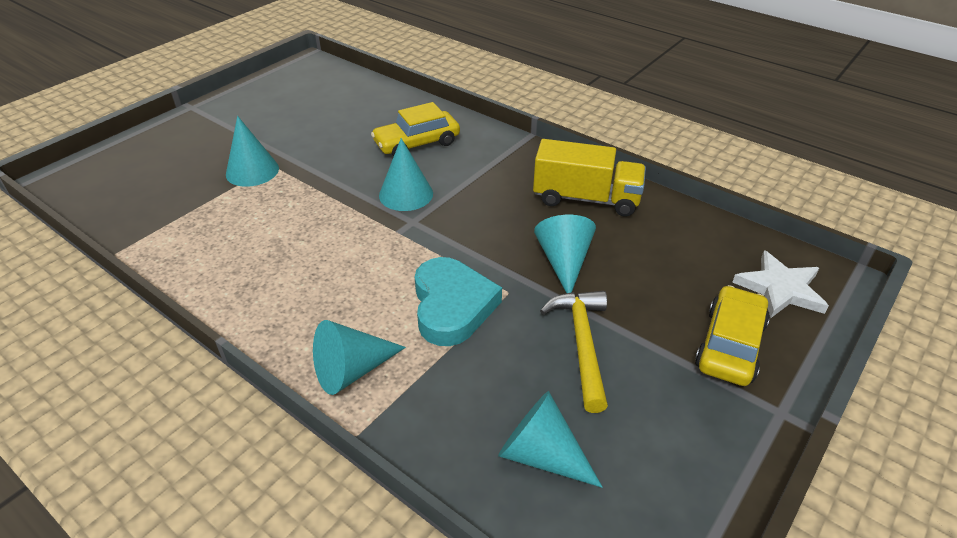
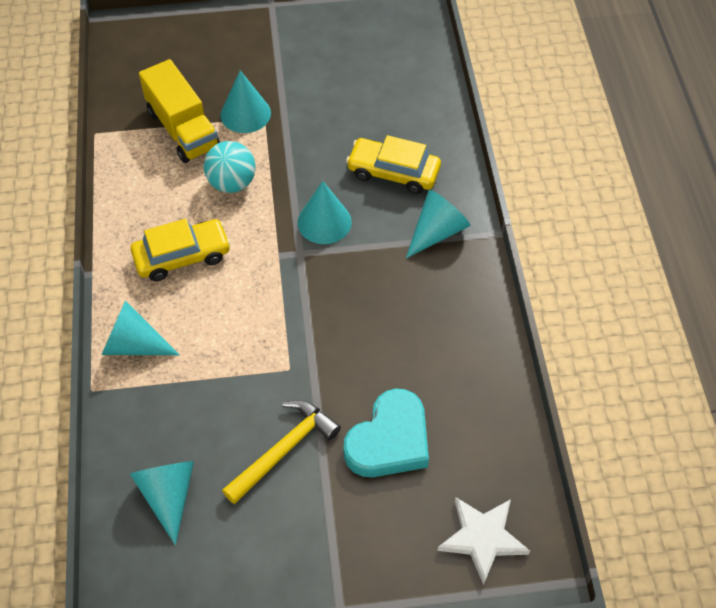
camera: 45 degrees right, 15 degrees up
(297, 214) = (232, 183): none -> turquoise ball
(452, 306) = (241, 348): turquoise heart -> turquoise heart (389, 440)
(564, 262) = (357, 378): turquoise cone -> turquoise cone (437, 232)
(586, 199) = (452, 335): yellow truck -> yellow truck (183, 129)
(730, 345) = (377, 541): yellow car -> yellow car (182, 256)

